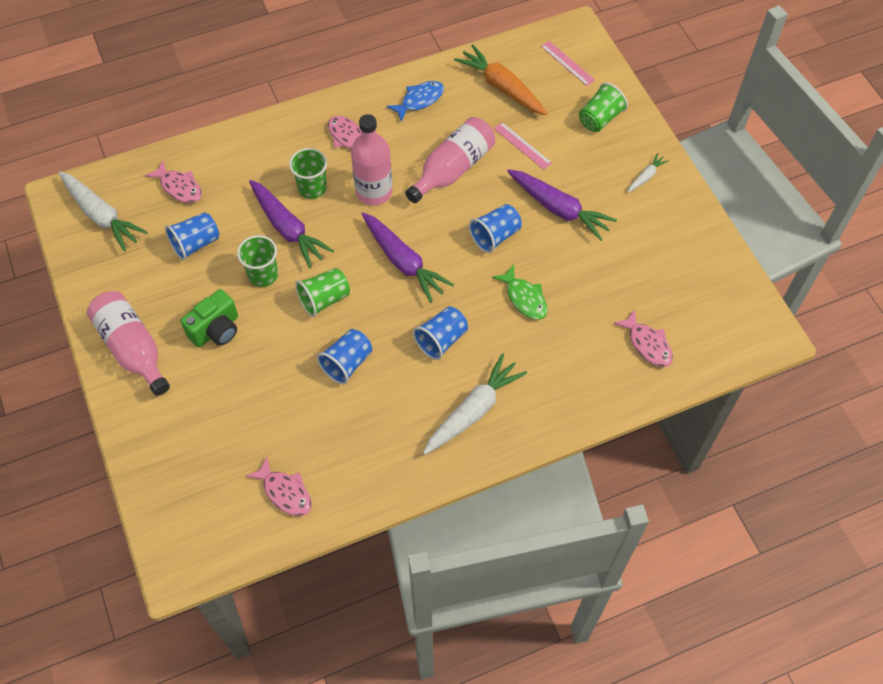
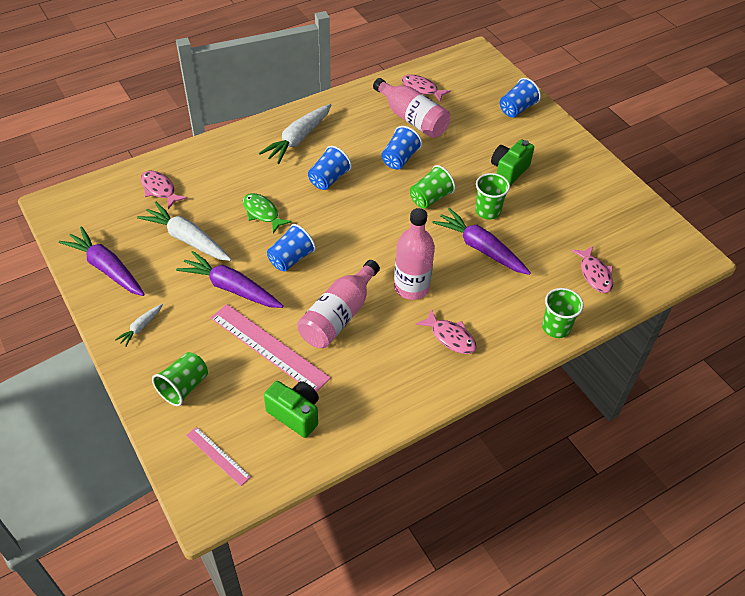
camera: 170 degrees right, 10 degrees down
(101, 216) = (649, 244): white carrot -> white carrot (187, 239)
(133, 348) = (566, 155): pink bottle -> pink bottle (412, 119)
(179, 187) = (594, 274): pink fish -> pink fish turned 135 degrees counterclockwise
(195, 244) = (555, 229): blue cup -> blue cup (517, 109)
(312, 188) = (471, 285): green cup -> green cup (556, 327)
(403, 262) = (370, 231): purple carrot -> purple carrot (107, 268)
(419, 100) = (386, 388): blue fish -> none
(502, 87) = (295, 414): orange carrot -> green camera
(522, 145) = (269, 347): pink ruler -> pink ruler, size x1.90

